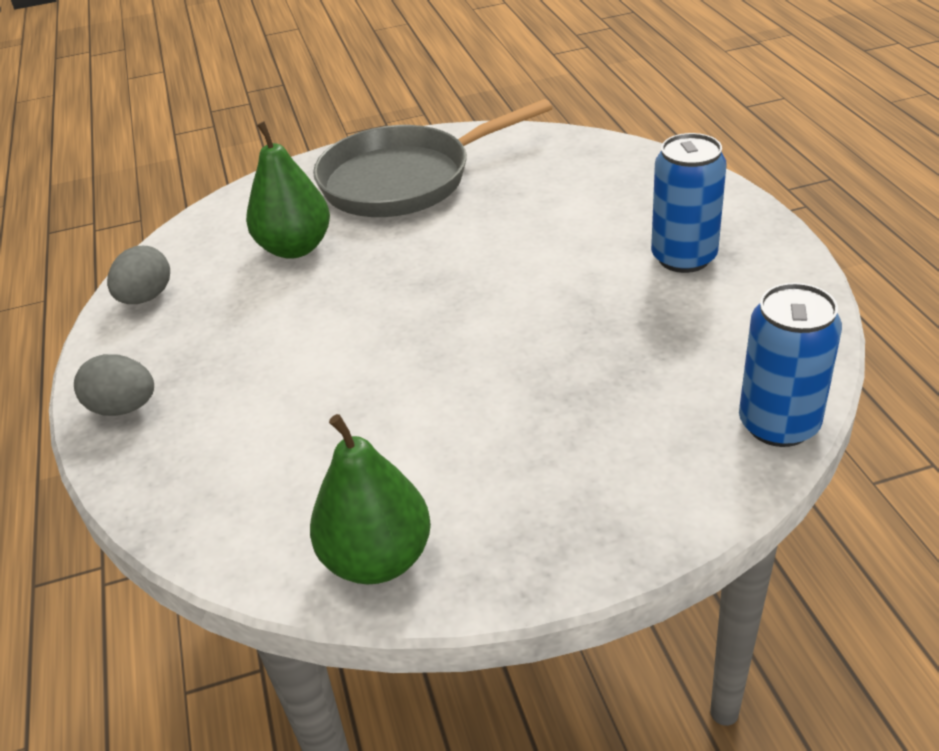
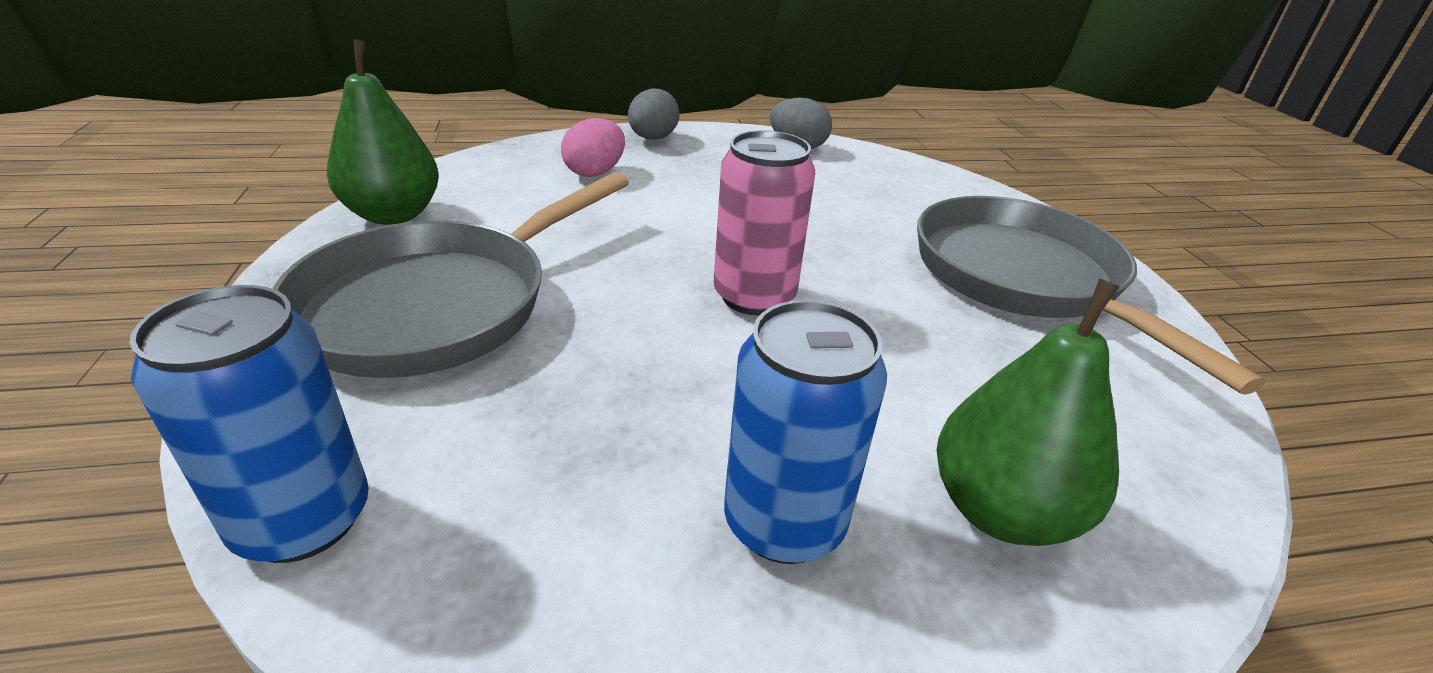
camera: 90 degrees right, 5 degrees down
(236, 431) = (595, 172): none -> pink egg
(295, 248) = (867, 207): green pear -> green pear (1001, 511)
(468, 291) = (754, 296): none -> pink can
(539, 454) = (438, 304): none -> grey pan

